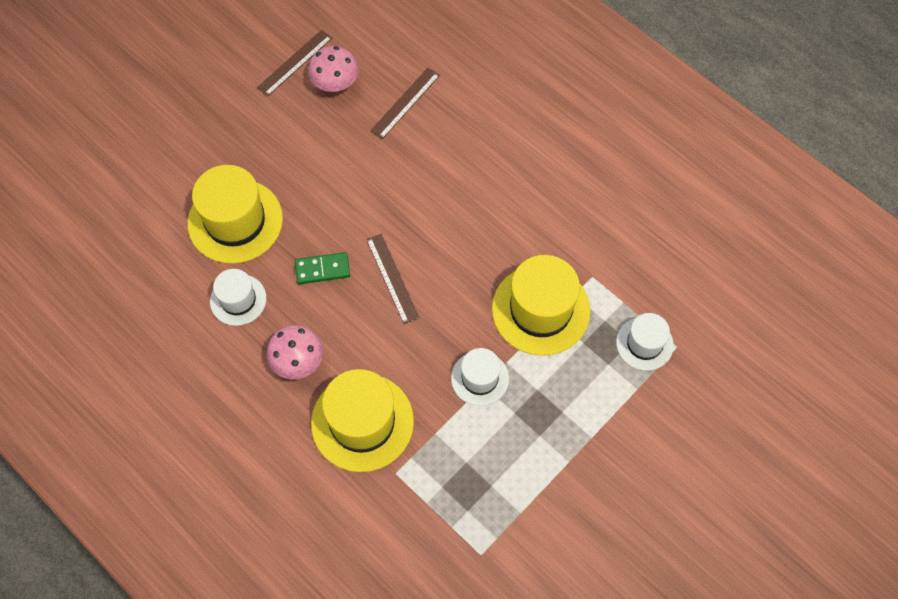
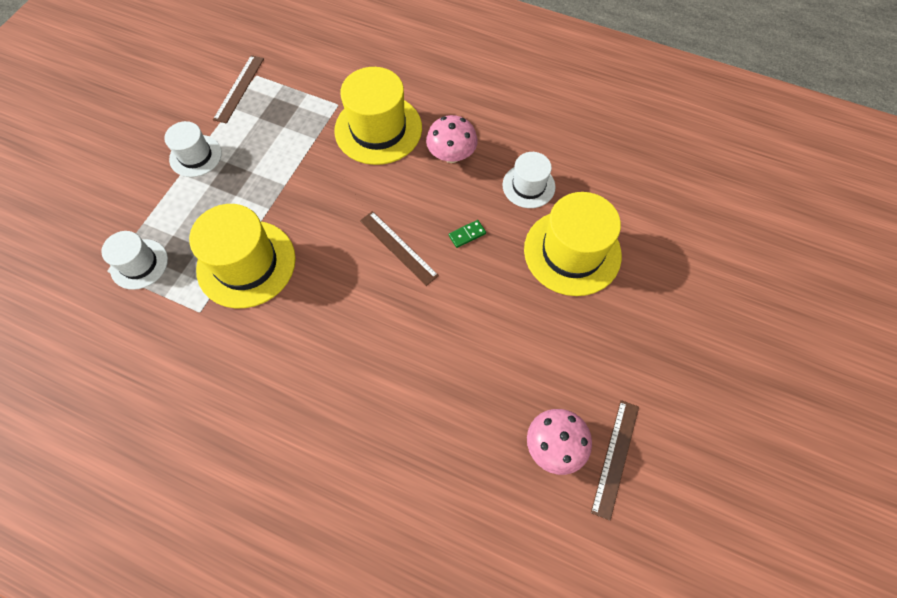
camera: 160 degrees right, 0 degrees up
(322, 269) = (467, 234): green domino -> green domino, size x0.66
(405, 103) = (461, 449): brown ruler -> brown ruler (239, 88)
(480, 378) = (289, 189): white hat -> white hat (195, 156)

